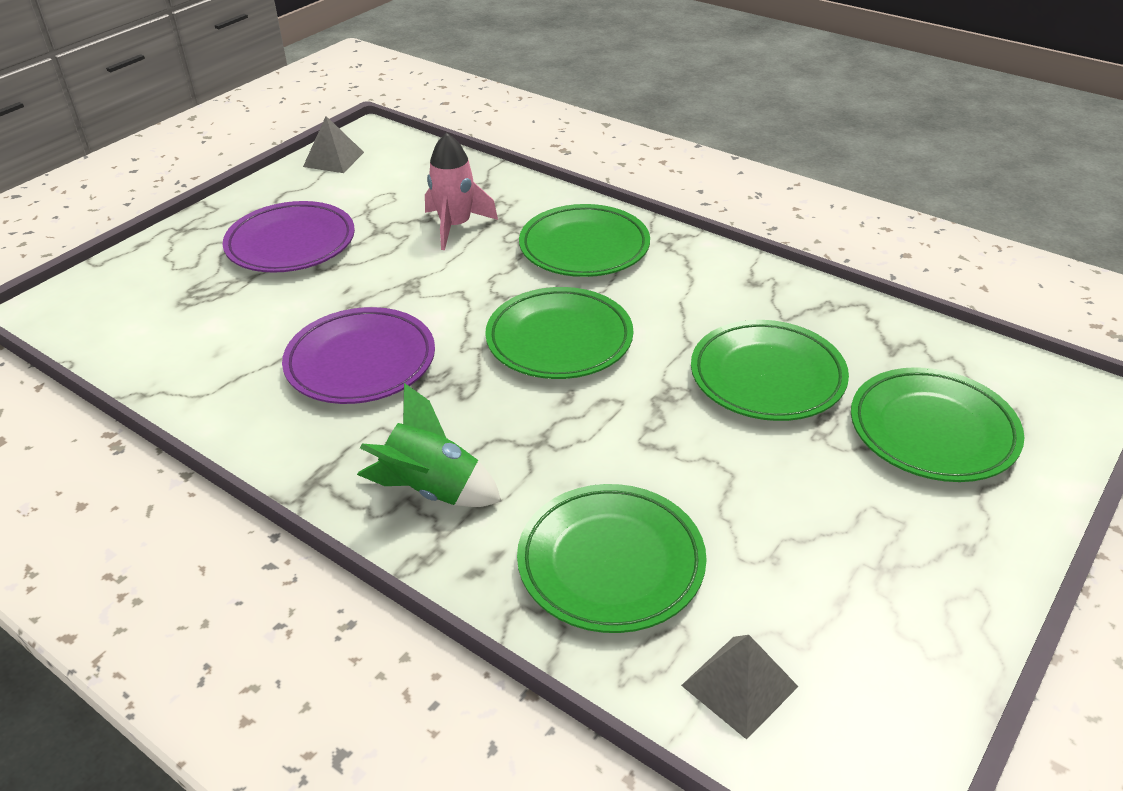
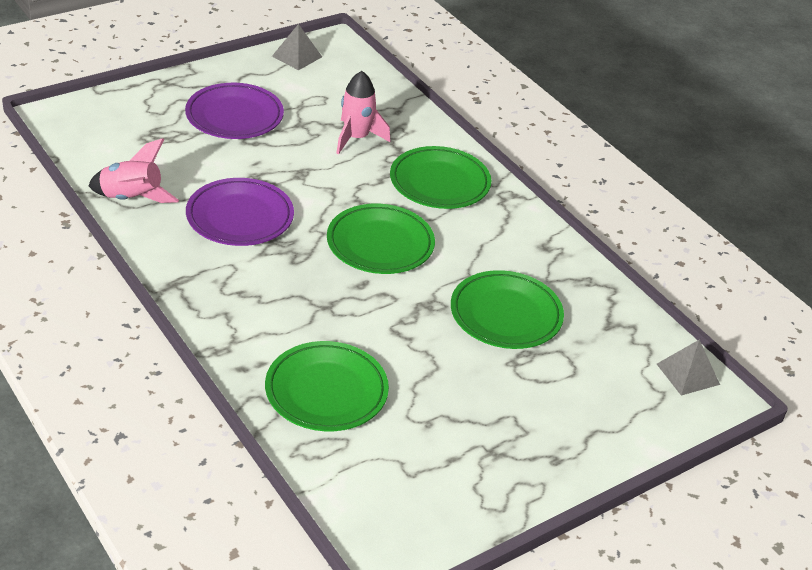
camera: 15 degrees right, 0 degrees up
(200, 383) = (131, 199): none -> pink rocket
(432, 489) = (243, 313): green rocket -> none
(739, 685) = (359, 480): grey pyramid -> grey pyramid (688, 374)
(932, 431) = (592, 386): green plate -> none

